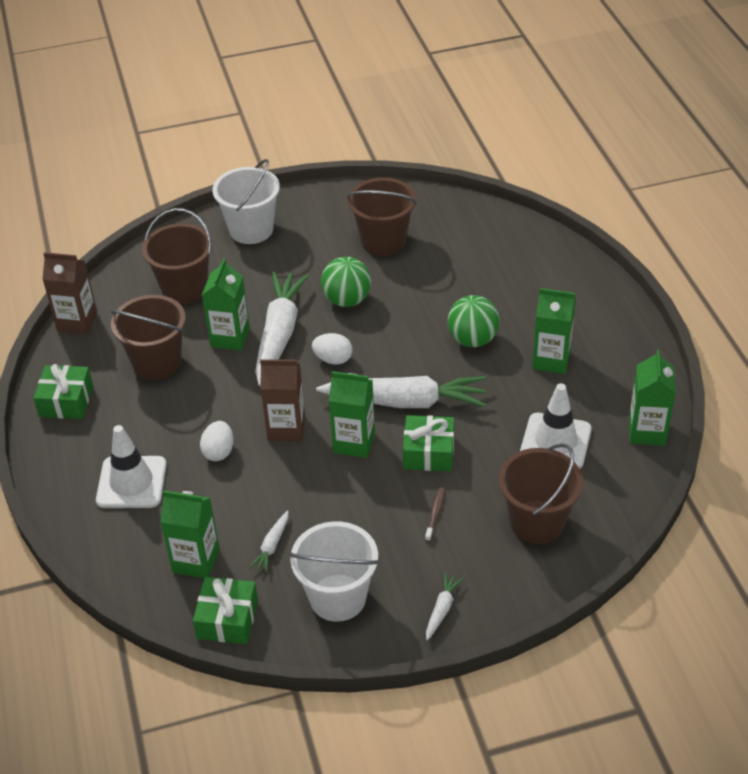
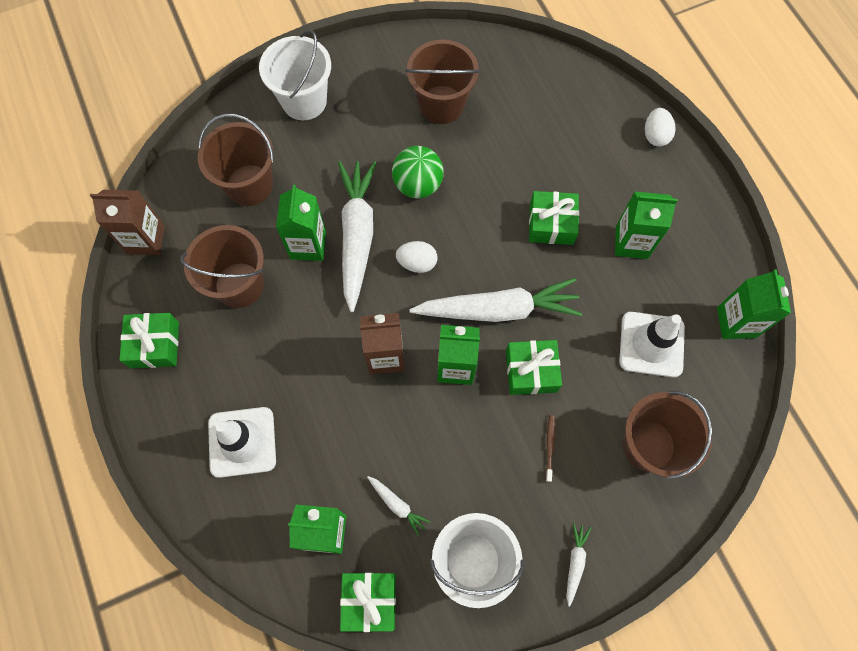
camera: 10 degrees left, 25 degrees up
(219, 451) = (323, 393): white egg -> white egg (655, 135)
(272, 546) = (397, 505): white carrot -> white carrot turned 60 degrees counterclockwise
(473, 339) = (551, 224): green ball -> green gift

